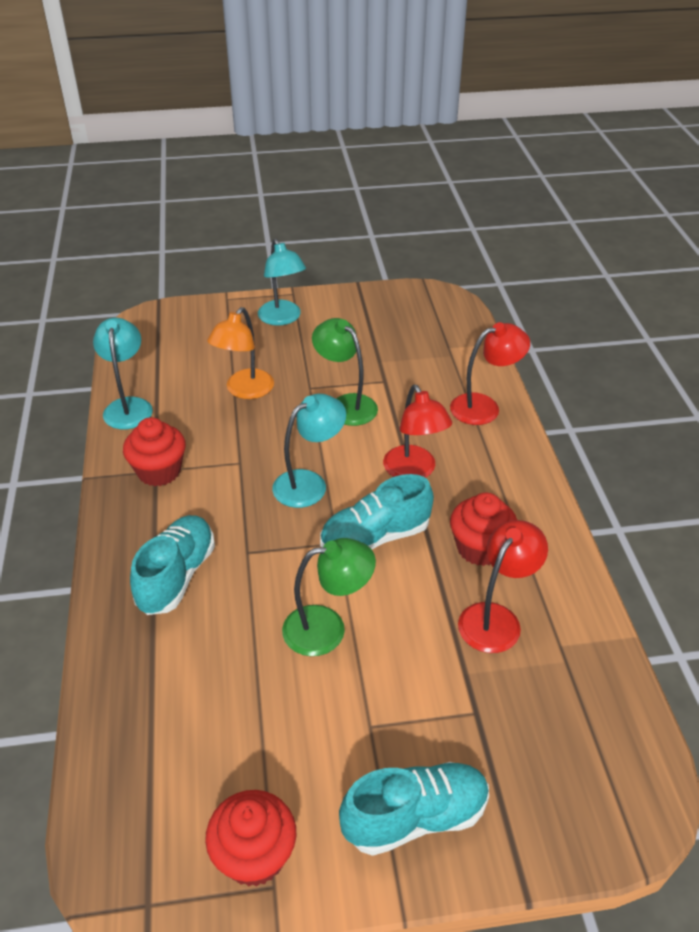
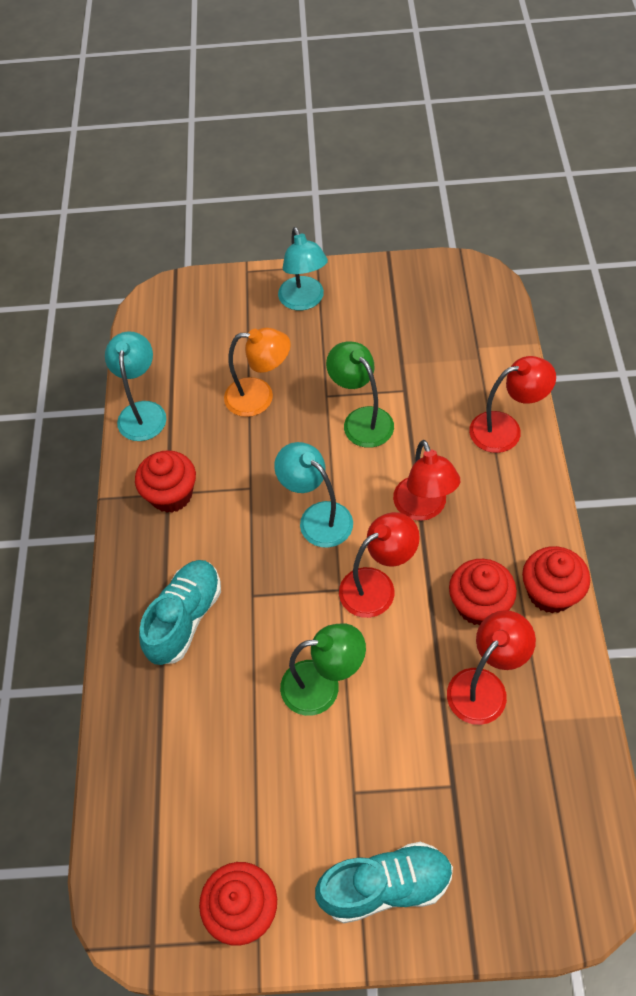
camera: 10 degrees right, 15 degrees up
(245, 391) = (259, 397): orange lamp -> orange lamp turned 120 degrees counterclockwise
(309, 483) = (317, 517): turquoise lamp -> turquoise lamp turned 105 degrees counterclockwise
(375, 537) = (377, 586): turquoise shoe -> red lamp
(548, 534) = (550, 592): none -> red cupcake

